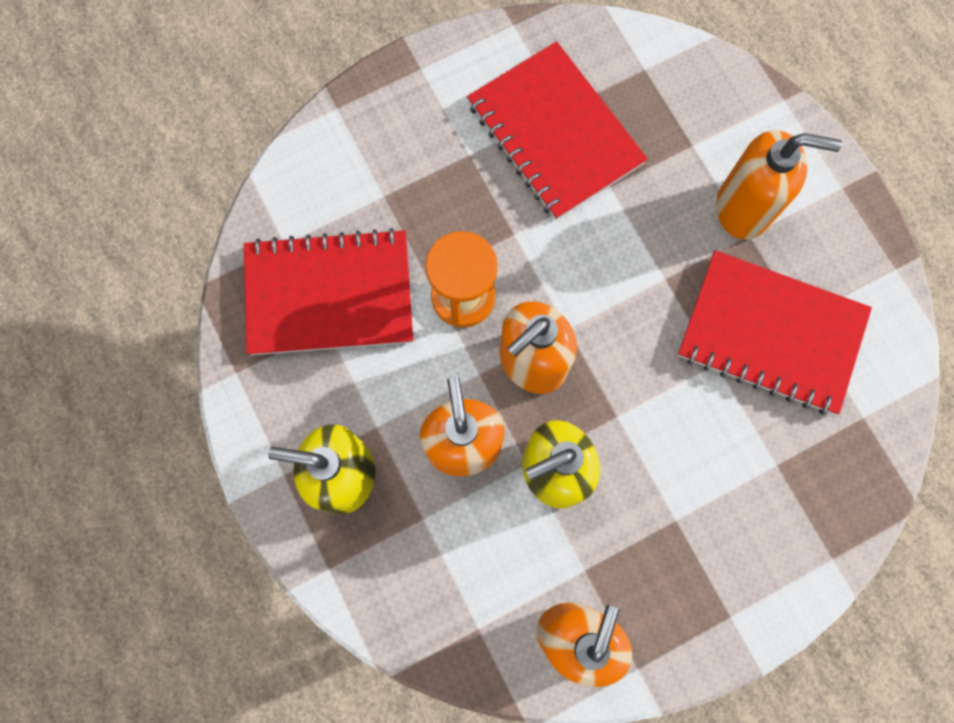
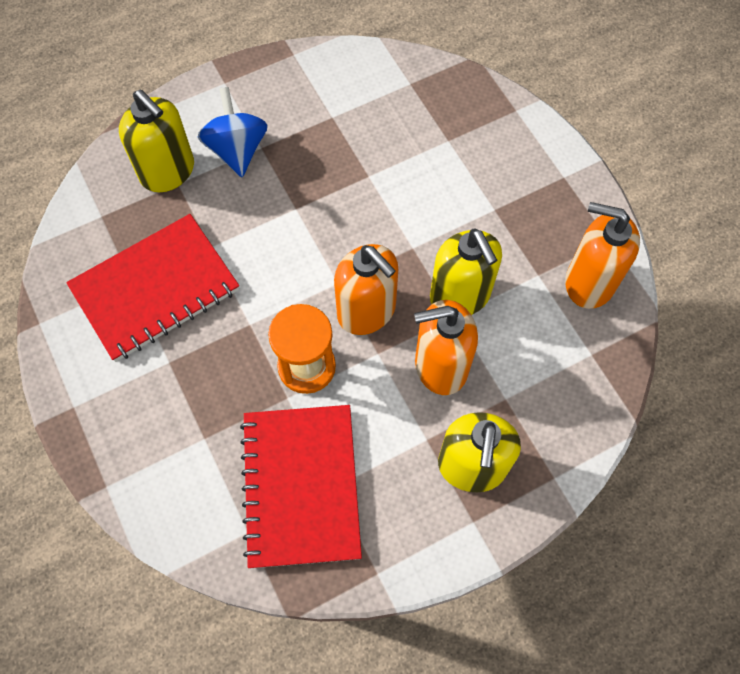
camera: 90 degrees left, 10 degrees down
(708, 133) = (168, 171): none -> yellow soap dispenser
(743, 208) = (237, 150): orange soap dispenser -> blue spinning top
(770, 334) = (344, 138): red notebook -> none

